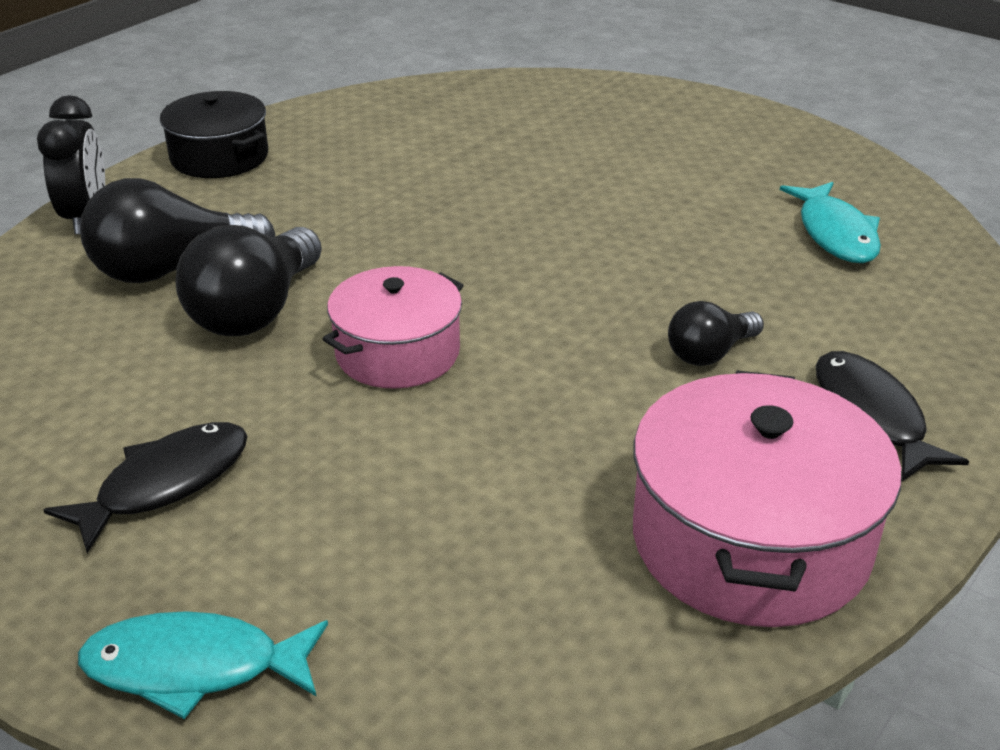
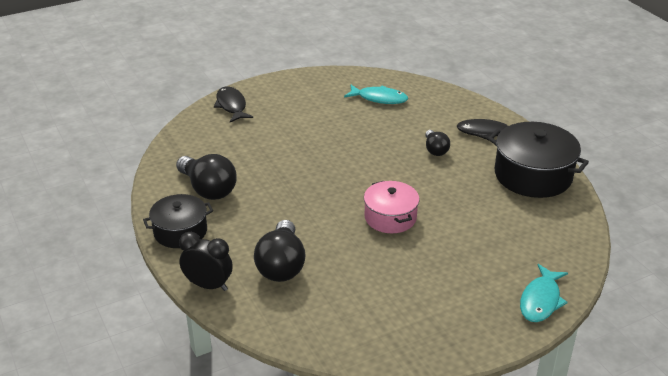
camera: 65 degrees left, 0 degrees up
(165, 484) = (441, 292): black fish -> black fish (231, 106)
(255, 311) = (335, 247): black light bulb -> black light bulb (208, 189)
(750, 541) = (533, 175): pink pot -> black pot

